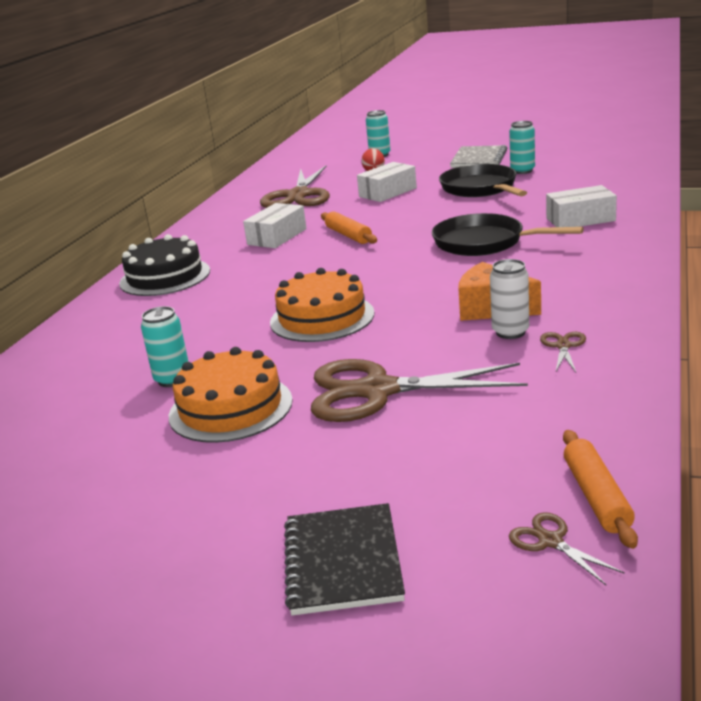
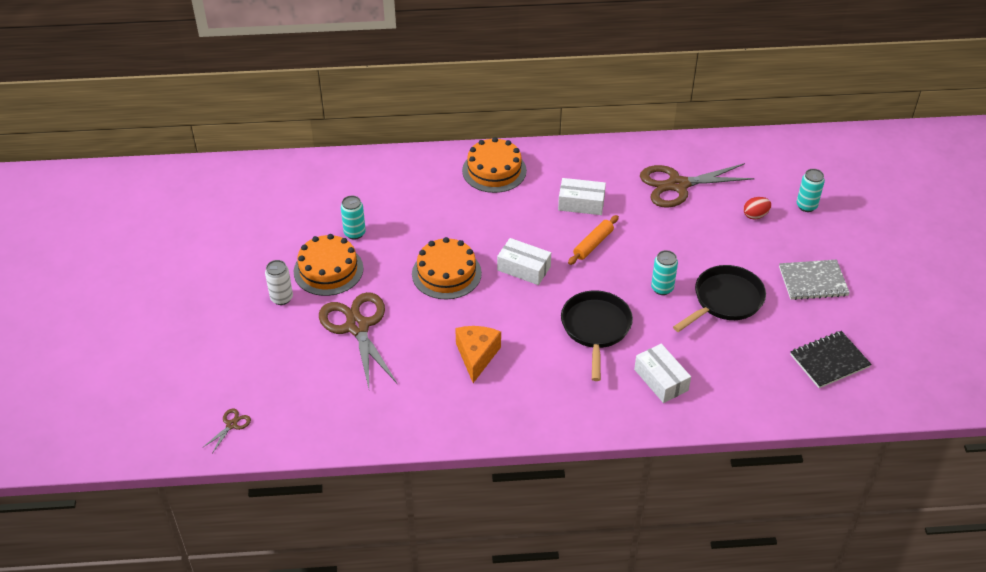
camera: 65 degrees right, 20 degrees up
(165, 277) = (494, 170): black cake -> orange cake
(343, 561) = (207, 355): black notebook -> black notebook (829, 361)
(387, 192) = (699, 240): white box -> white box (524, 268)
(510, 332) = (443, 372): white can -> white can (281, 298)
(522, 171) = (784, 320): turquoise can -> turquoise can (662, 288)
(563, 346) = (428, 401): brown scissors -> none
(596, 496) = (269, 437): orange rolling pin -> none

